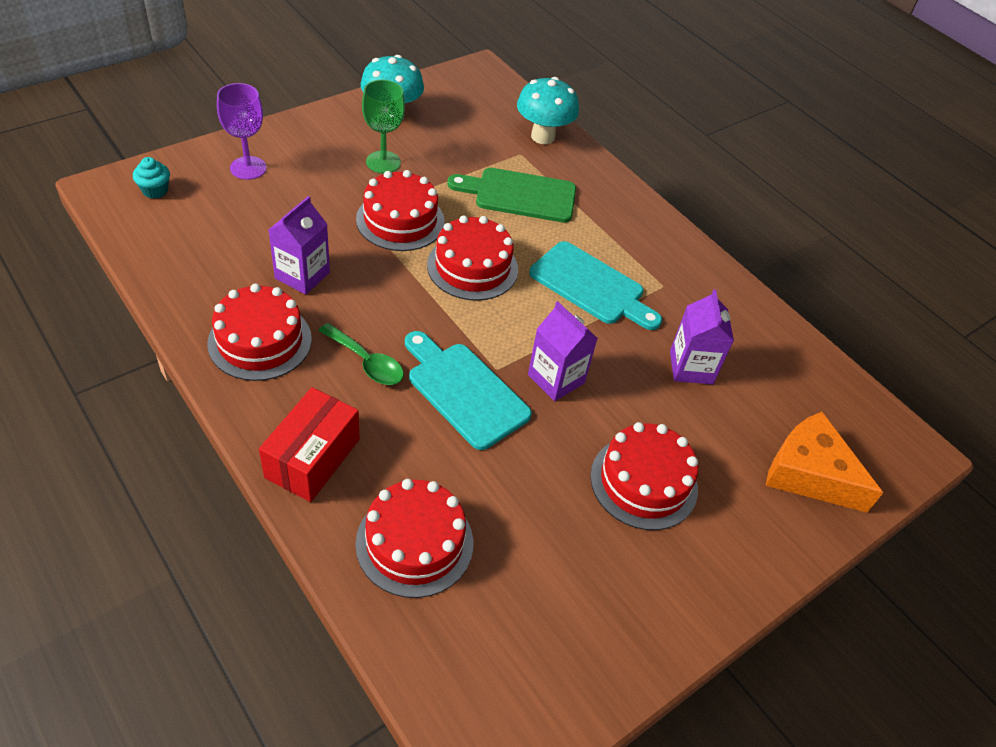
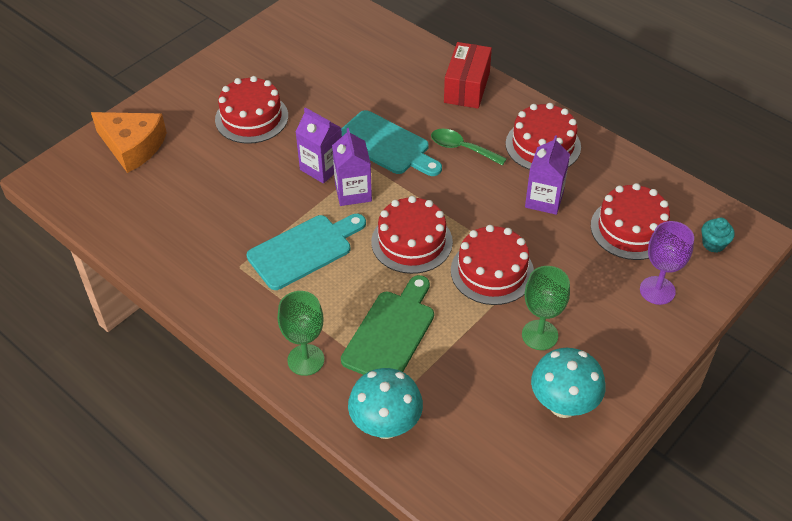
camera: 175 degrees right, 0 degrees up
(414, 543) = (387, 61): red cake -> red cake (631, 229)
(519, 195) = (391, 332): green cutting board -> green cutting board turned 60 degrees counterclockwise
(591, 286) = (304, 250): turquoise cutting board -> turquoise cutting board turned 120 degrees clockwise
(602, 193) = (306, 360): none -> green goblet
(691, 367) = (216, 200): purple carton -> purple carton (353, 192)

